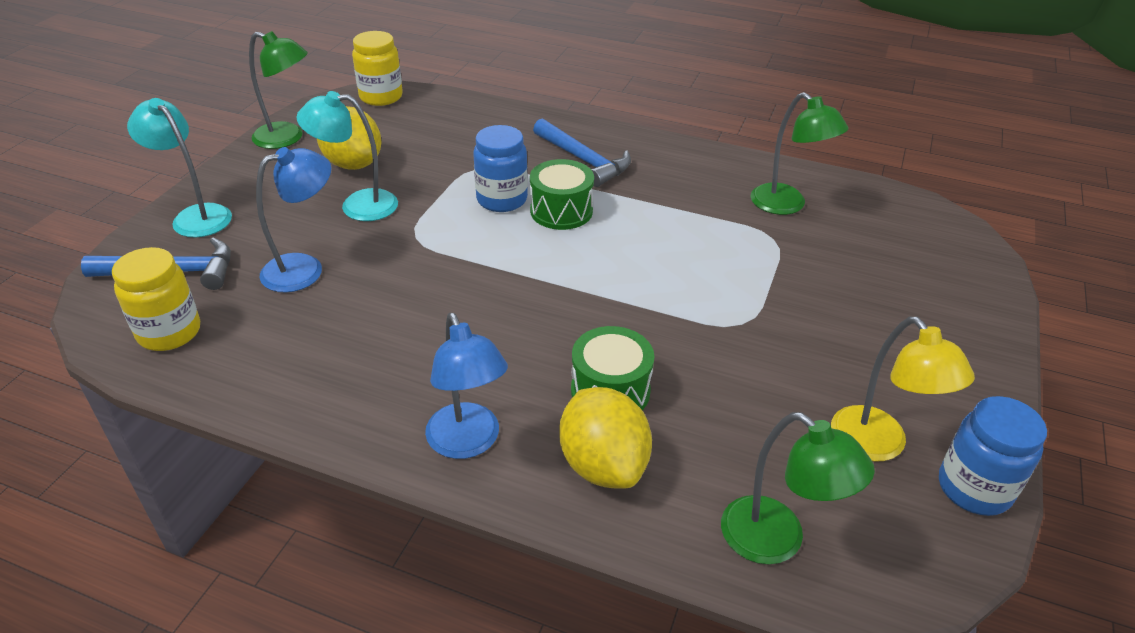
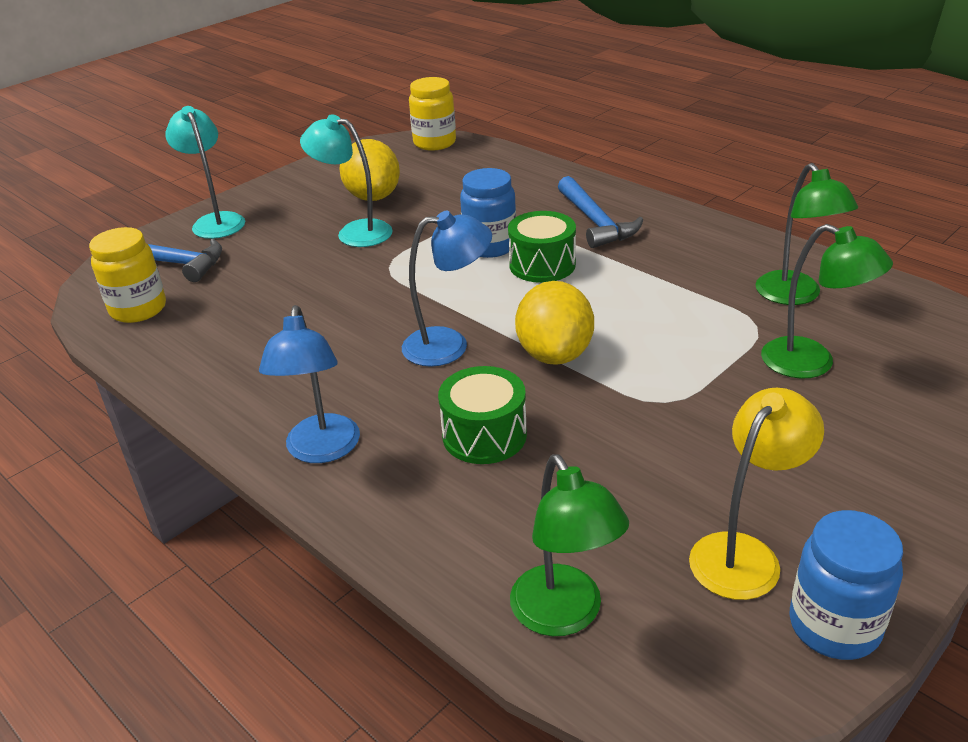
camera: 25 degrees right, 5 degrees down
(287, 138) = (330, 168): green lamp -> green lamp (811, 363)
(304, 268) = (276, 277): blue lamp -> blue lamp (449, 345)
(603, 464) = (434, 499): yellow lemon -> yellow lemon (555, 354)
(878, 445) = (744, 553): yellow lamp -> yellow lamp turned 135 degrees counterclockwise

